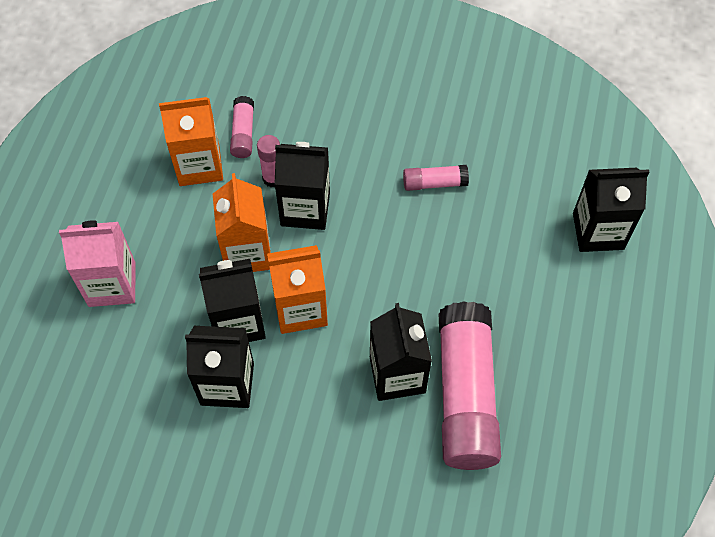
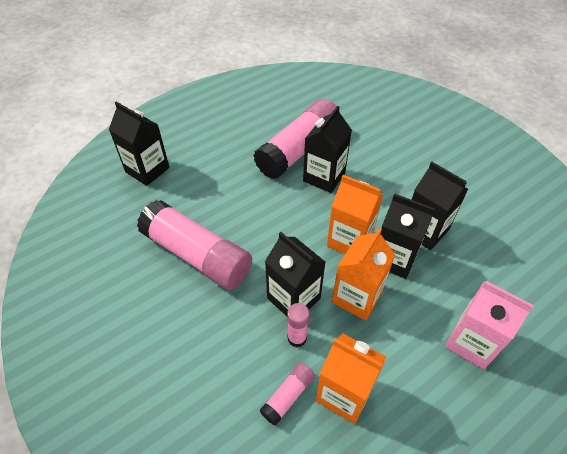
camera: 140 degrees left, 10 degrees down
(434, 183) = (197, 255): pink glue stick -> pink glue stick, size x2.24

